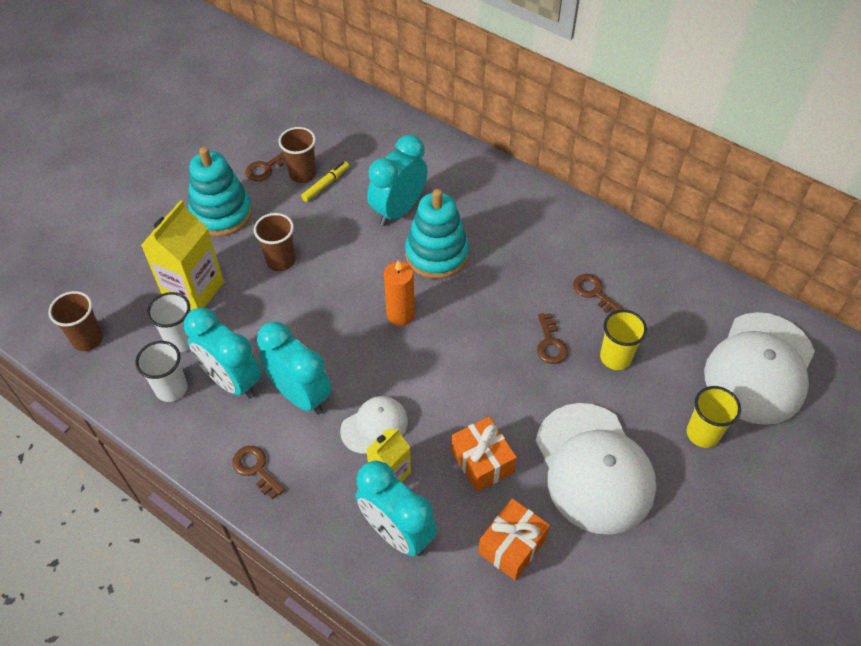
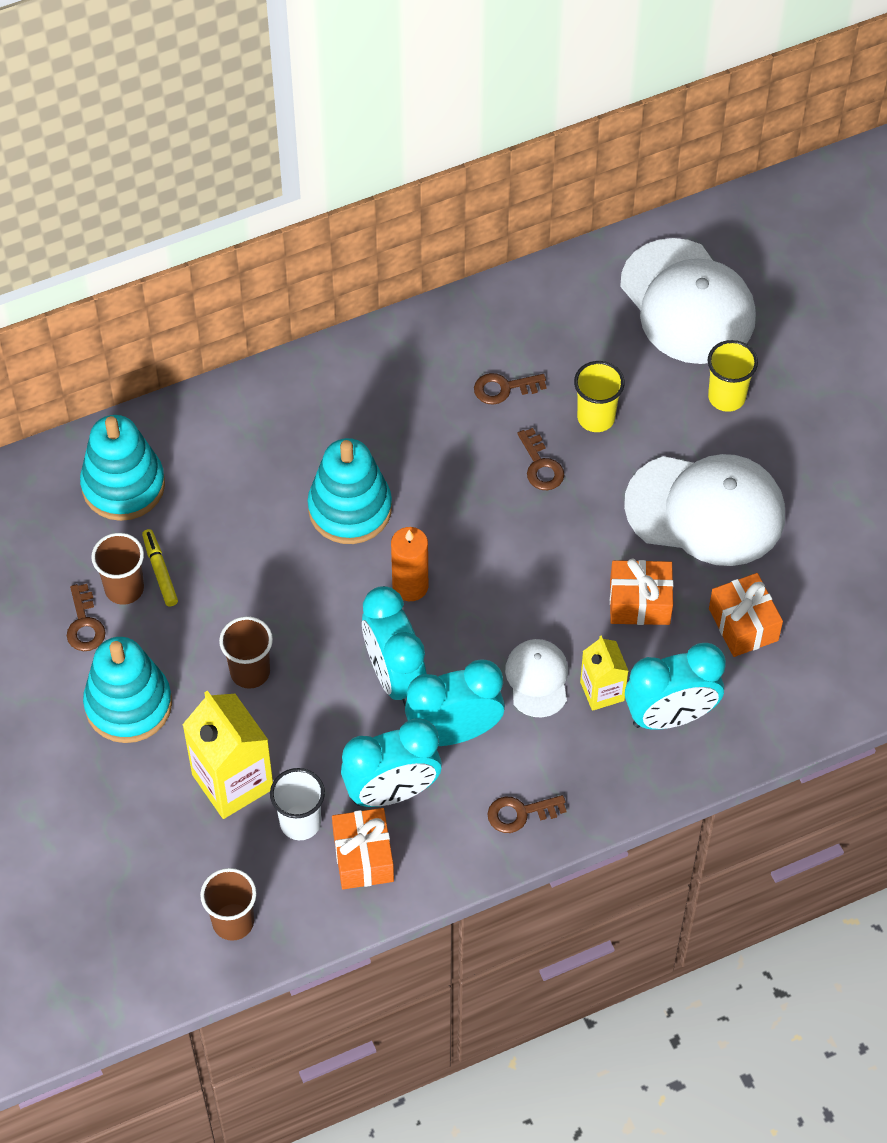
camera: 60 degrees left, 5 degrees up
(171, 388) = (363, 857): white cup -> orange gift
(374, 141) = (123, 485): none -> turquoise stacking toy
(398, 210) = (256, 514): turquoise clock -> turquoise clock (395, 676)
(550, 343) = (540, 465): brown key -> brown key turned 45 degrees clockwise

